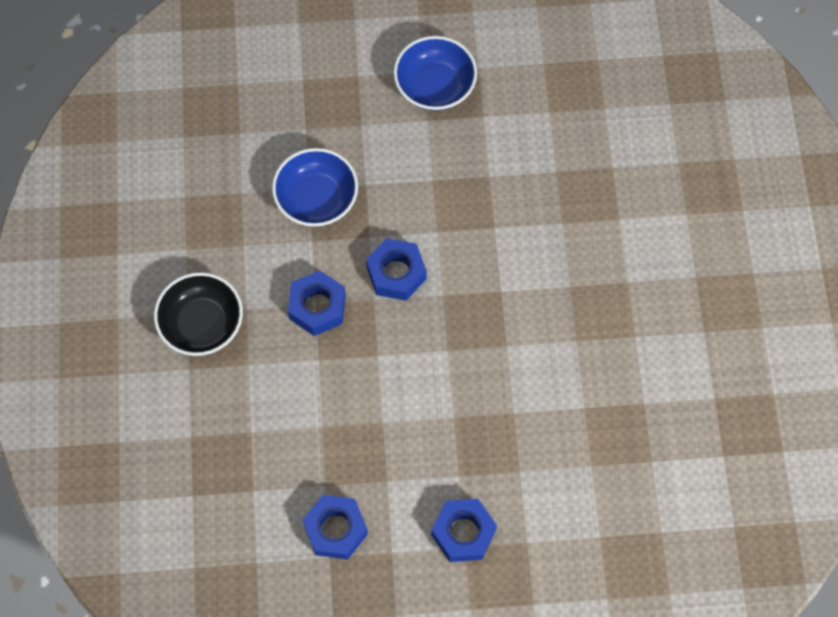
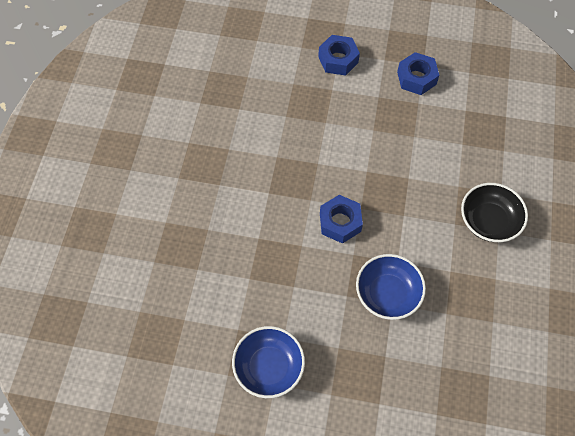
camera: 165 degrees left, 5 degrees down
(317, 307) = (402, 213): blue nut -> none

